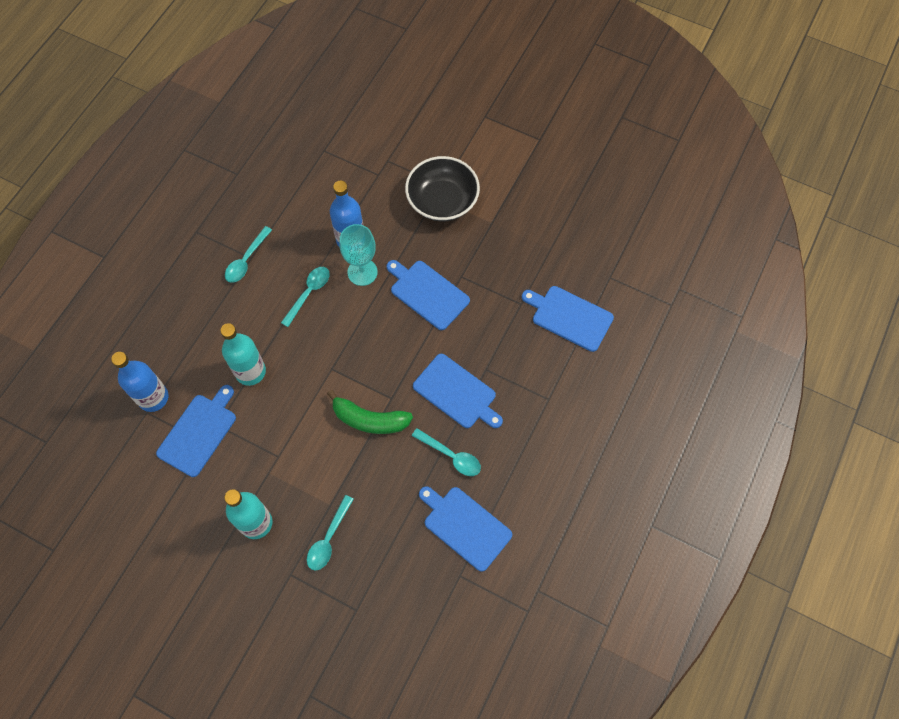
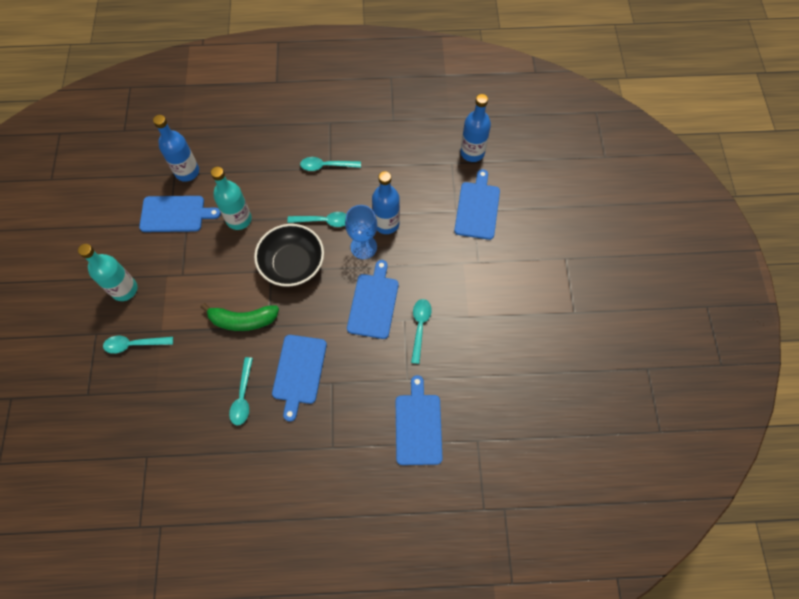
camera: 60 degrees right, 0 degrees up
(325, 127) = (472, 152): none -> blue bottle
(362, 272) = (363, 247): turquoise goblet -> blue goblet
(369, 419) = (243, 320): green banana -> green banana turned 75 degrees counterclockwise
(442, 201) = (463, 269): black bowl -> black bowl (292, 264)
(465, 526) = (189, 439): blue cutting board -> blue cutting board (477, 208)
(476, 267) = (420, 327): none -> turquoise spoon

